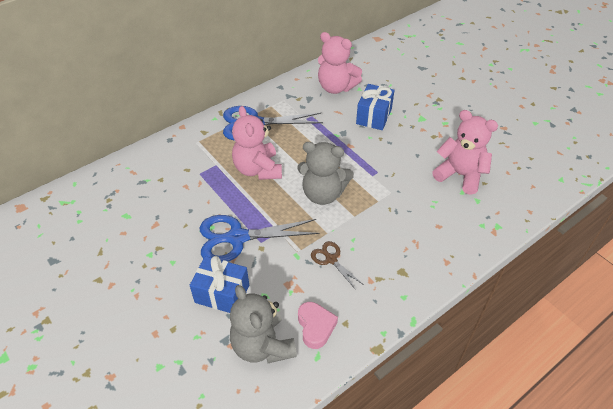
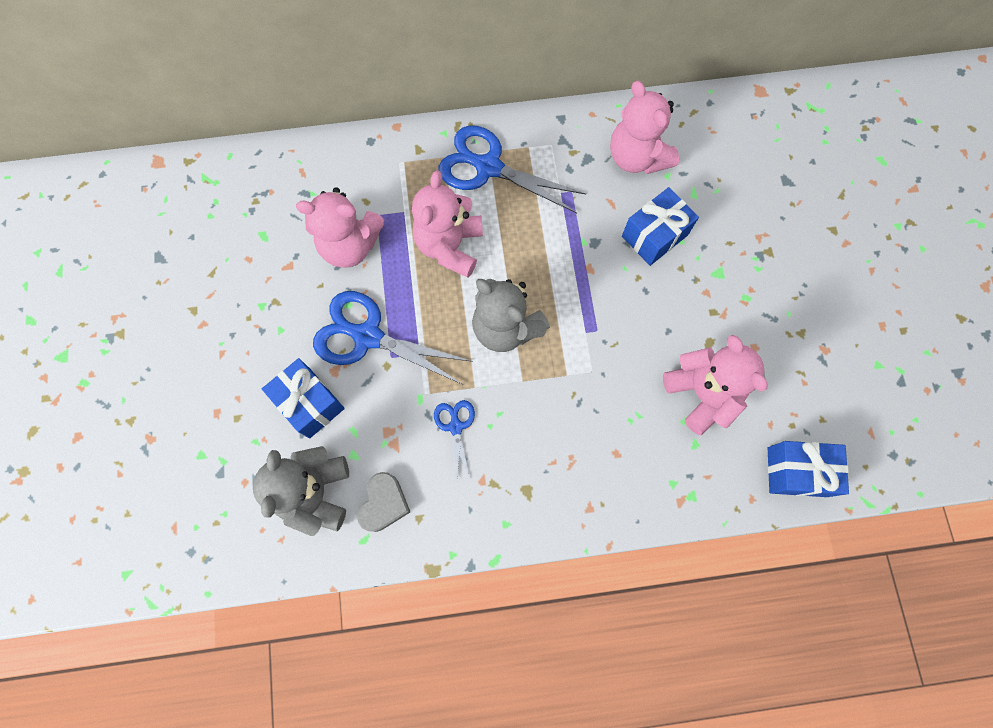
camera: 30 degrees right, 25 degrees up
(192, 195) = (350, 245): none -> pink teddy bear
(315, 327) = (384, 503): pink heart -> grey heart
(331, 259) = (455, 426): brown scissors -> blue scissors
(540, 187) = (797, 472): none -> blue gift

